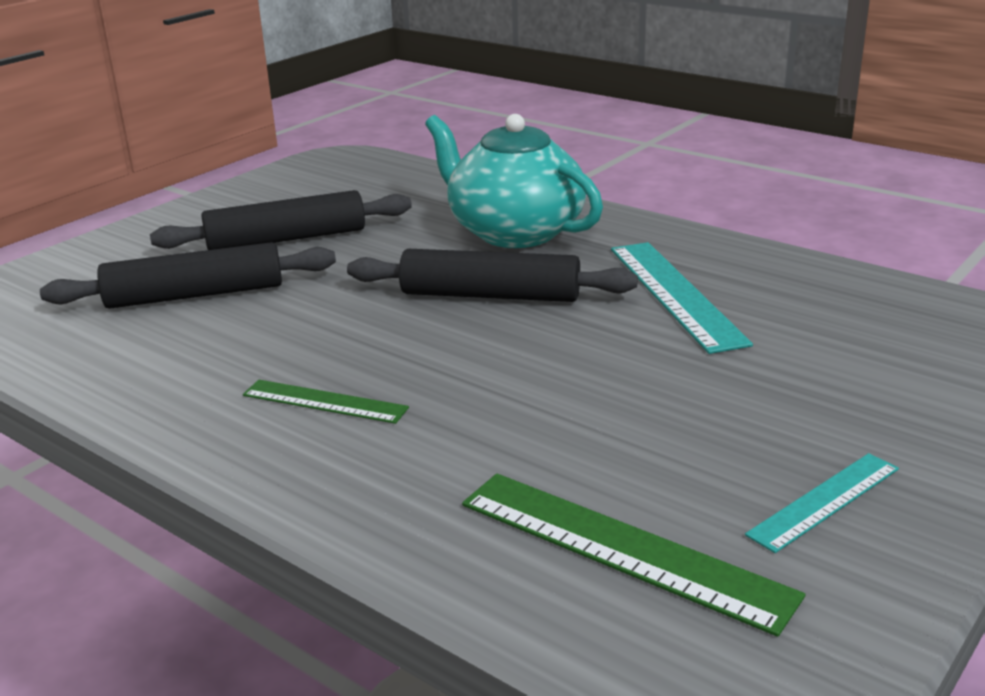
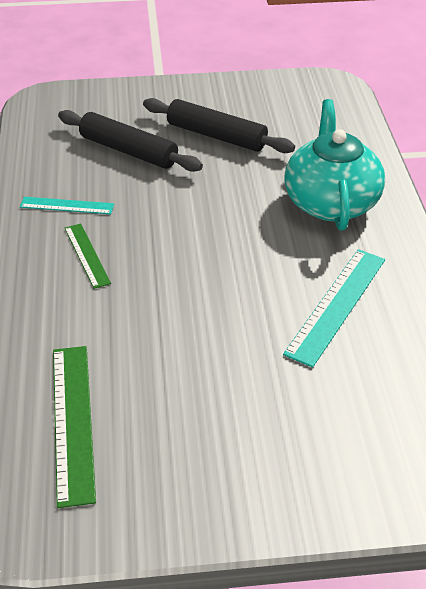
camera: 45 degrees right, 15 degrees up
(490, 295) = (247, 240): black rolling pin -> none
(824, 501) = (183, 473): turquoise ruler -> turquoise ruler (67, 205)

